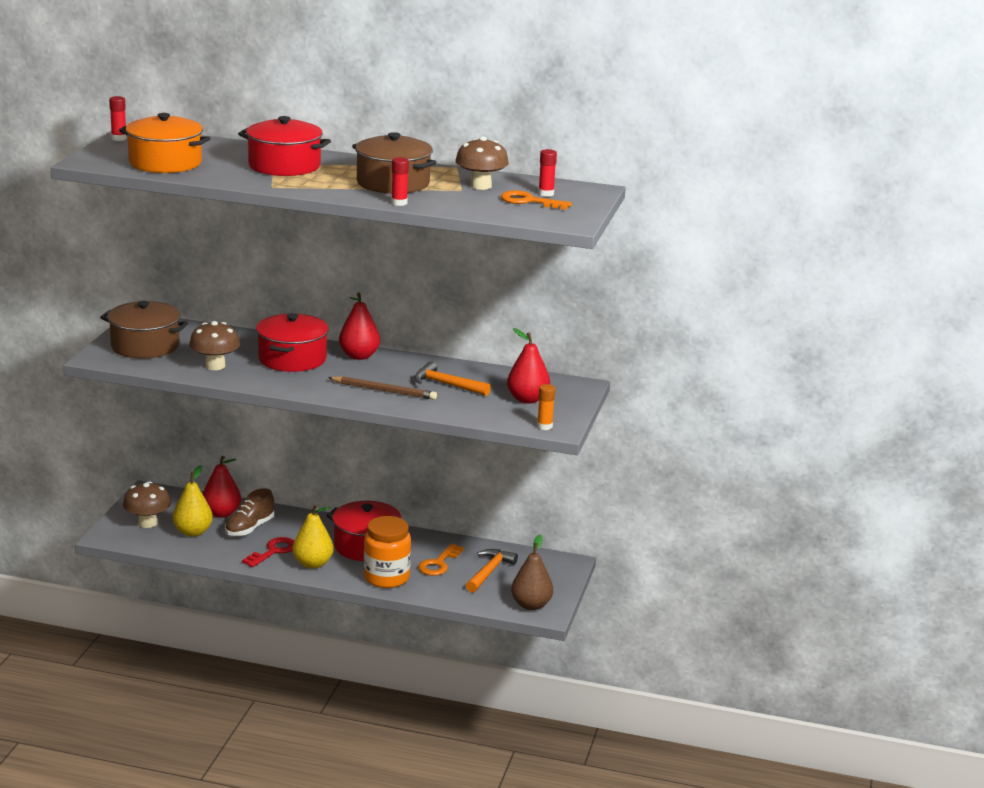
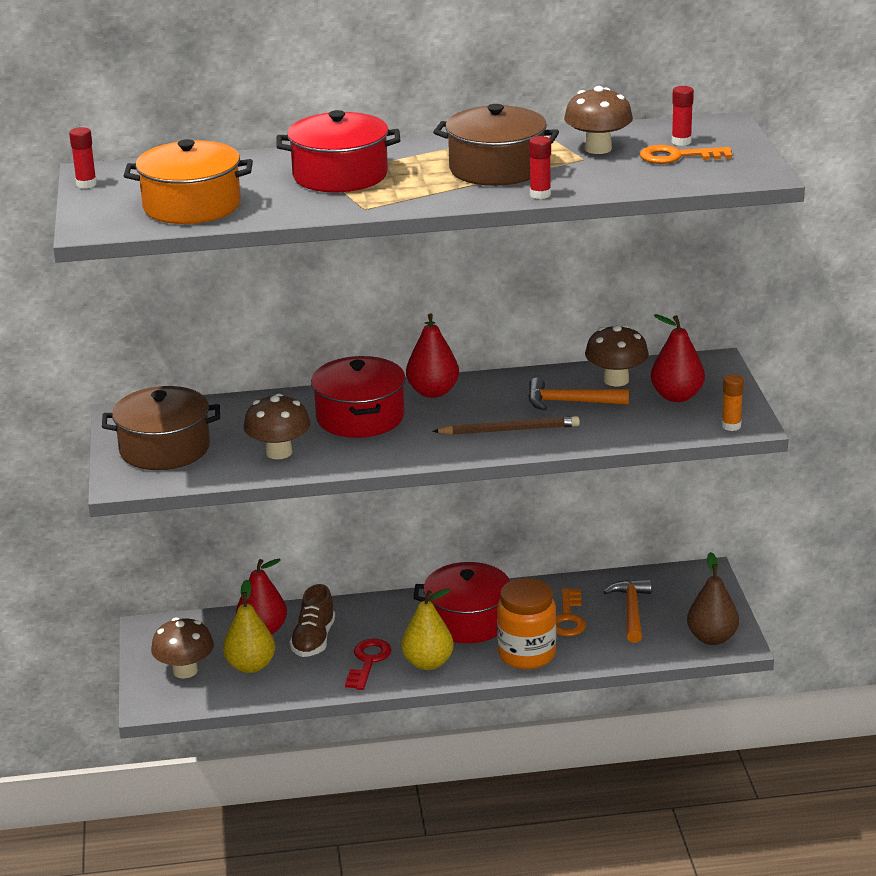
camera: 20 degrees left, 5 degrees up
(496, 379) = (616, 380): none -> brown mushroom

